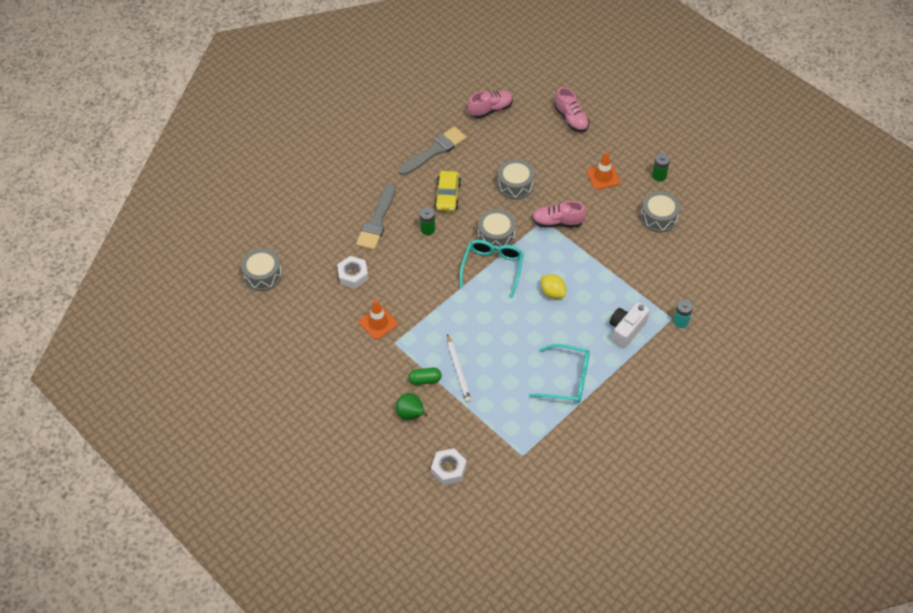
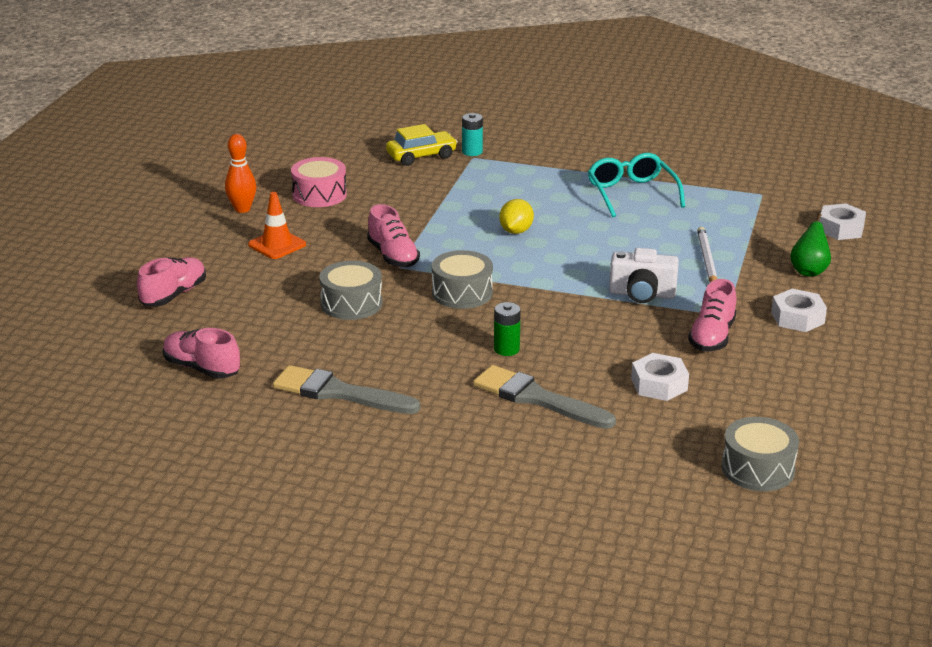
camera: 120 degrees left, 25 degrees down
(368, 375) = (797, 318): none -> white nut
(377, 221) = (537, 398): grey brush -> grey brush turned 135 degrees counterclockwise
(378, 323) = (712, 337): orange traffic cone -> pink shoe
(425, 380) = (750, 277): green capsule -> none
(447, 196) = (425, 352): yellow car -> yellow car (421, 156)
(458, 370) = (707, 260): white pencil -> white pencil turned 45 degrees counterclockwise
(492, 268) = (522, 280): turquoise glasses -> none
(626, 330) = (520, 177): white camera -> white camera (642, 294)
(659, 176) = (242, 209): green battery -> orange bowling pin
(659, 217) = (319, 194): grey drum -> pink drum

